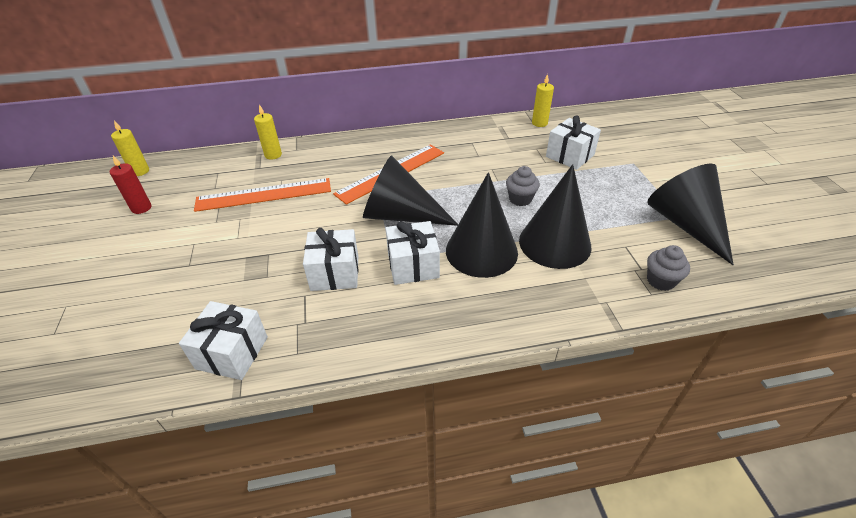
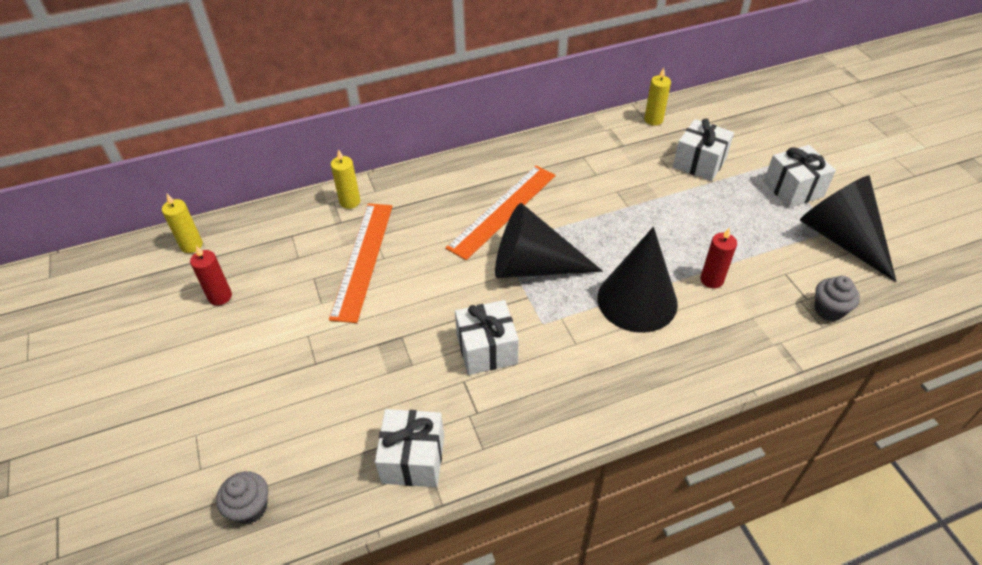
camera: 10 degrees left, 5 degrees up
(264, 195) = (363, 259): orange ruler -> orange ruler turned 60 degrees counterclockwise
(413, 266) = (569, 328): white gift -> white gift (793, 189)
(520, 199) = (660, 228): grey cupcake -> grey cupcake (250, 508)
(554, 243) = (711, 280): black cone -> red candle

